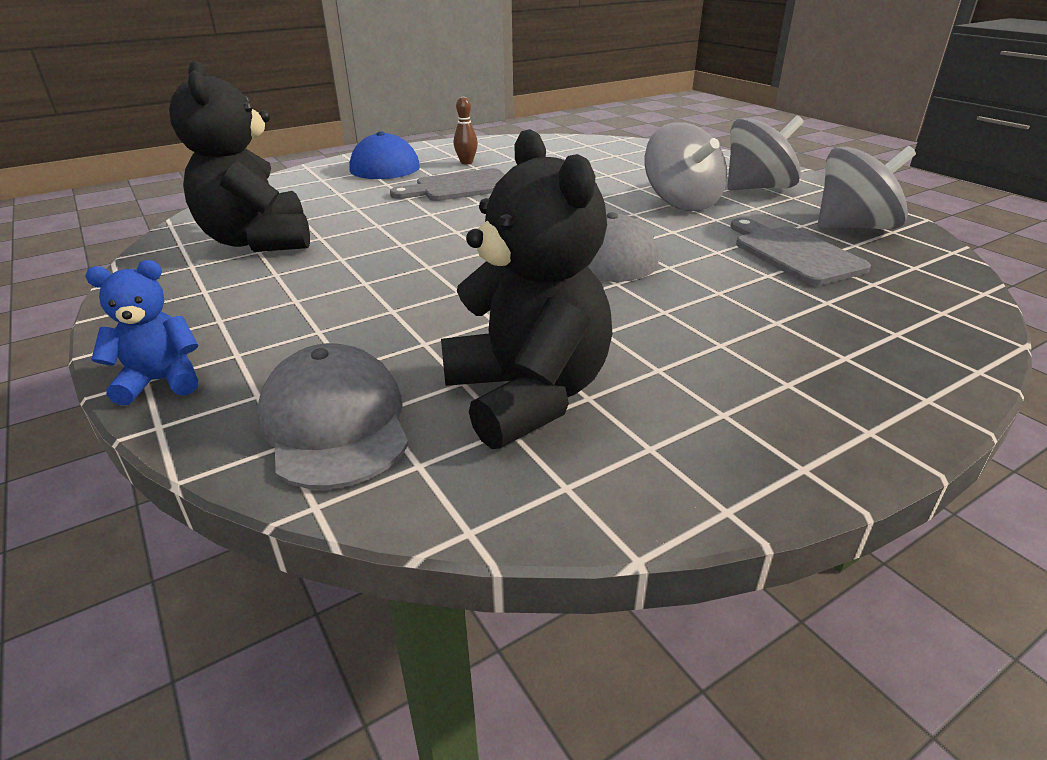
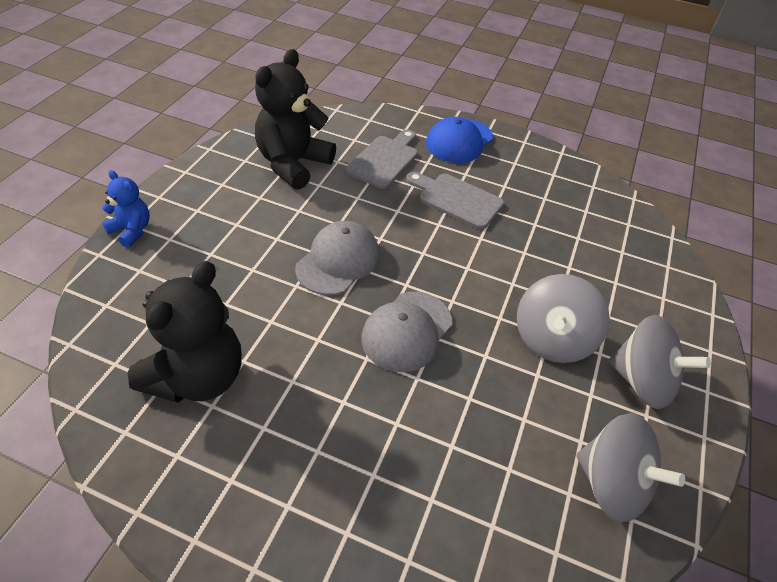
camera: 50 degrees right, 15 degrees up
(335, 423) = (131, 313): grey cap -> grey cap (338, 261)
(466, 162) = (508, 177): brown bowling pin -> none
(793, 253) = (509, 451): grey cutting board -> grey cutting board (385, 160)

